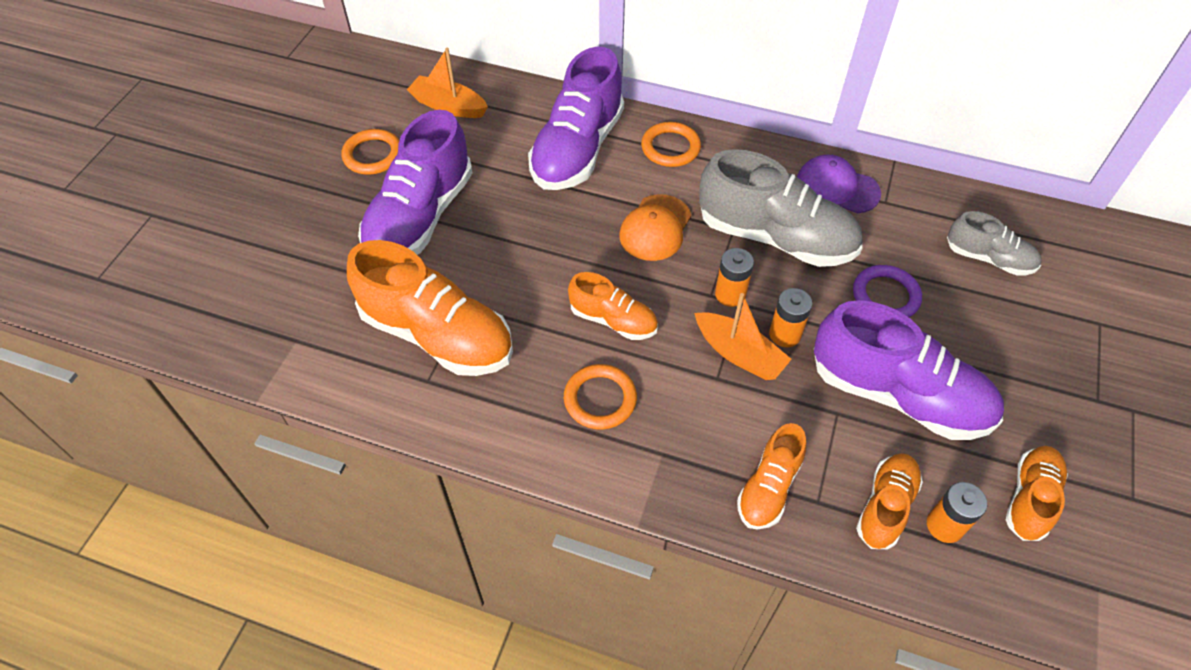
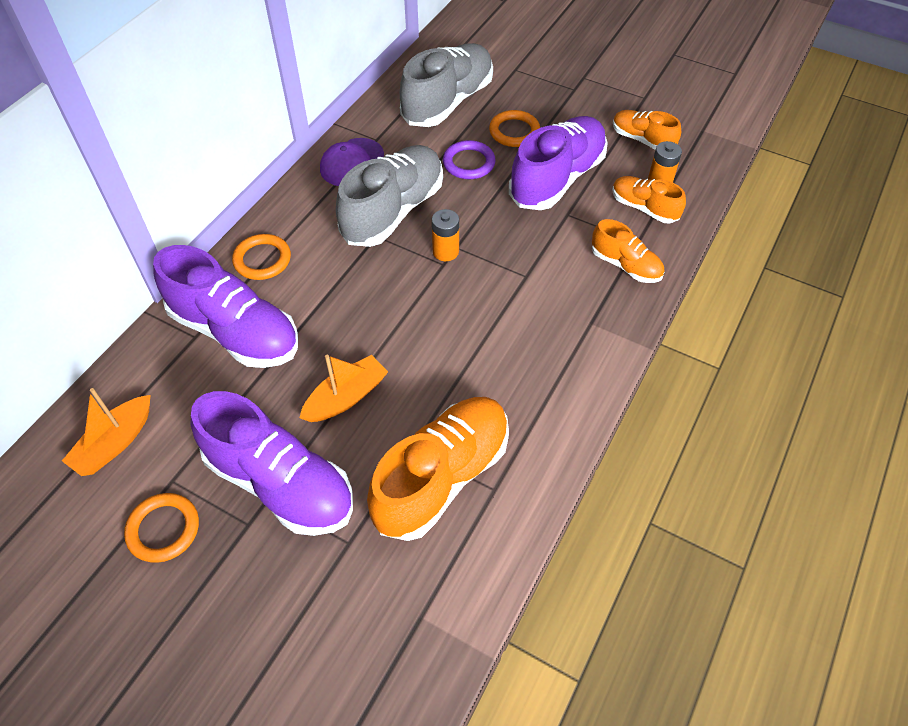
camera: 80 degrees left, 0 degrees up
(600, 399) = (535, 356): orange ring -> orange ring (514, 132)
(613, 320) = (455, 335): orange shoe -> none
(655, 228) = (358, 288): orange cap -> none
(739, 354) = (505, 258): orange boat -> orange boat (346, 397)
(785, 334) = (492, 227): orange battery -> none
(988, 258) = (448, 102): grey shoe -> grey shoe, size x1.85

